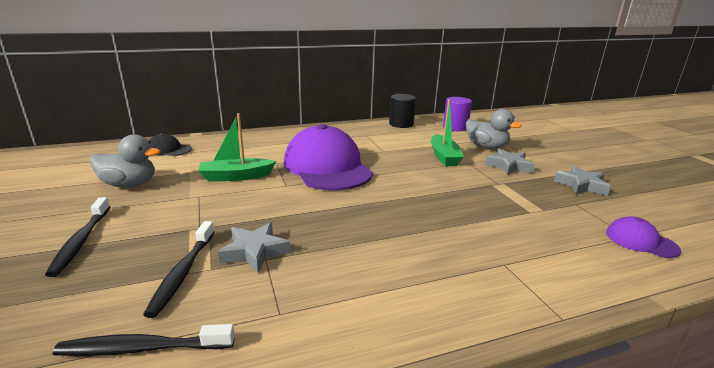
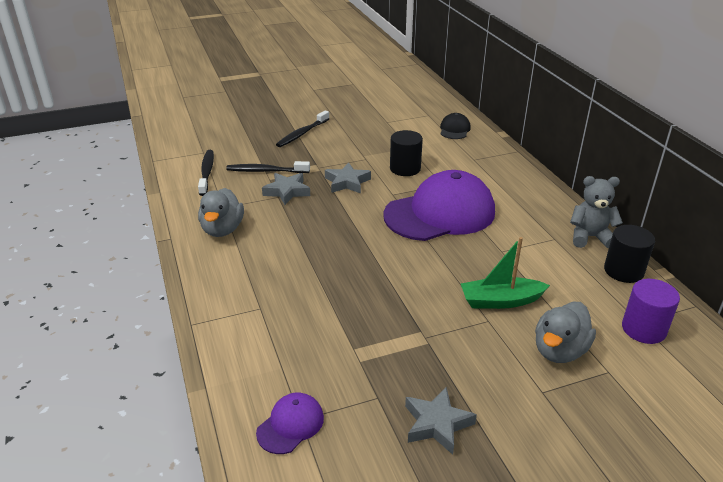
camera: 90 degrees right, 10 degrees up
(81, 241) = (302, 134): black toothbrush -> black toothbrush turned 45 degrees counterclockwise
(129, 184) = (381, 129): grey duck -> grey duck (222, 229)
(236, 176) = (405, 168): green boat -> black cylinder
(364, 126) = (590, 237): none -> grey teddy bear
(508, 166) = (488, 360): grey star -> grey star (347, 182)

